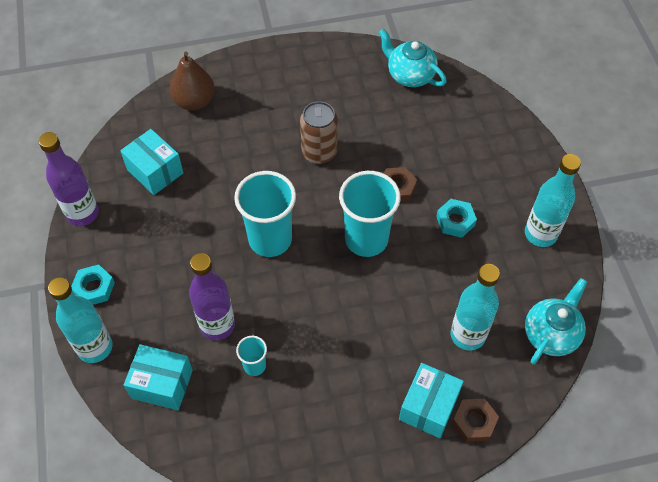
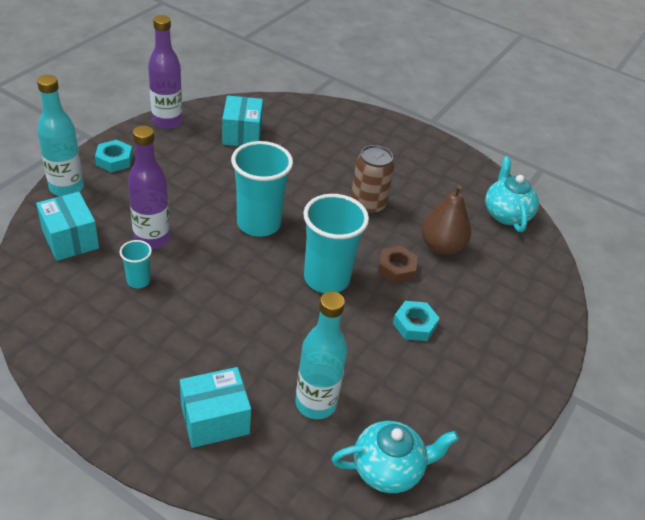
camera: 40 degrees right, 15 degrees down
(194, 101) = (322, 119): brown pear -> brown pear (441, 246)
(474, 422) = (234, 464): brown nut -> none
(540, 234) = (479, 394): turquoise bottle -> none

